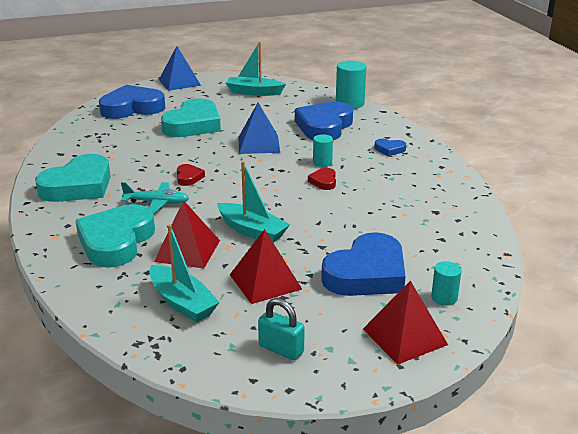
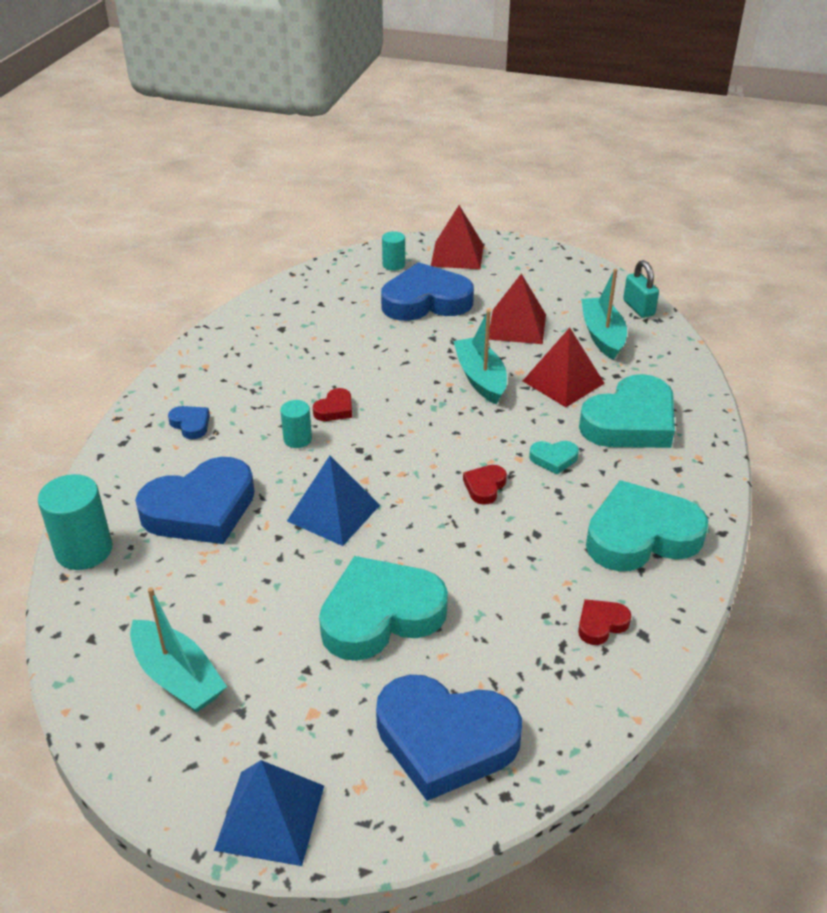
camera: 145 degrees left, 10 degrees up
(84, 150) = (601, 624): none -> red heart
(157, 203) = (554, 459): turquoise plane -> turquoise heart
(281, 349) = (552, 278): turquoise padlock -> turquoise padlock (638, 308)

